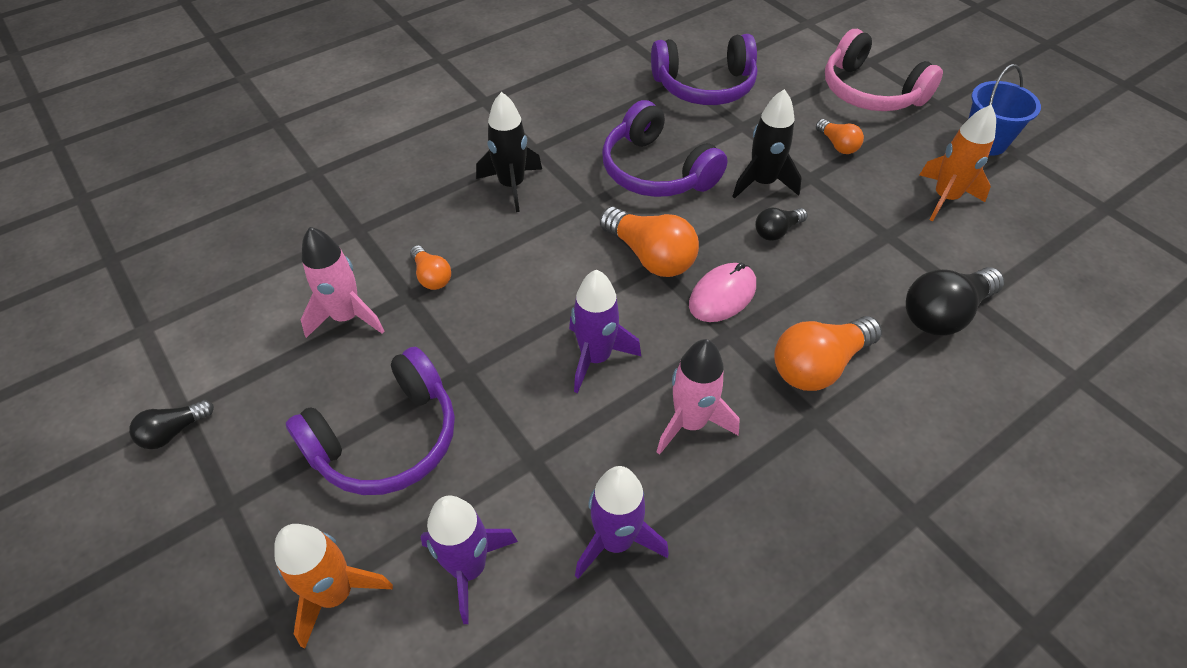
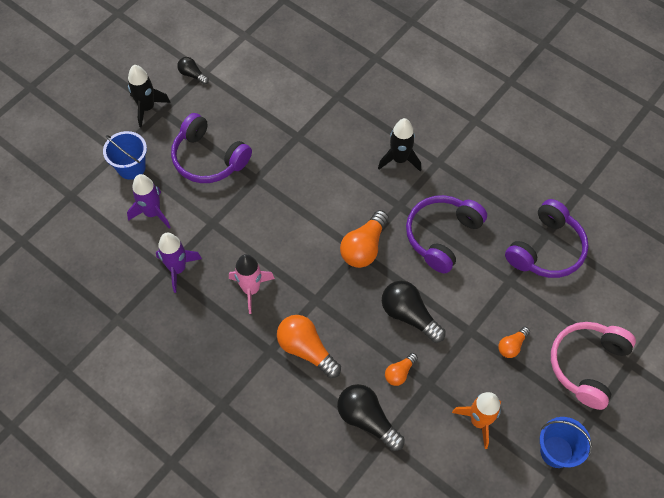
camera: 75 degrees right, 10 degrees up
(336, 593) = (131, 167): orange rocket -> blue bucket
(347, 317) = (275, 114): pink rocket -> none
(431, 276) = (314, 142): orange light bulb -> orange light bulb (399, 373)
(595, 357) = (281, 236): purple rocket -> none
(704, 86) = (546, 249): purple headphones -> purple headphones turned 120 degrees counterclockwise
(722, 295) = (344, 291): pink mouse -> none
(762, 183) = (453, 301): black rocket -> black rocket (147, 108)
(777, 231) = (409, 315): black light bulb -> black light bulb, size x1.81

